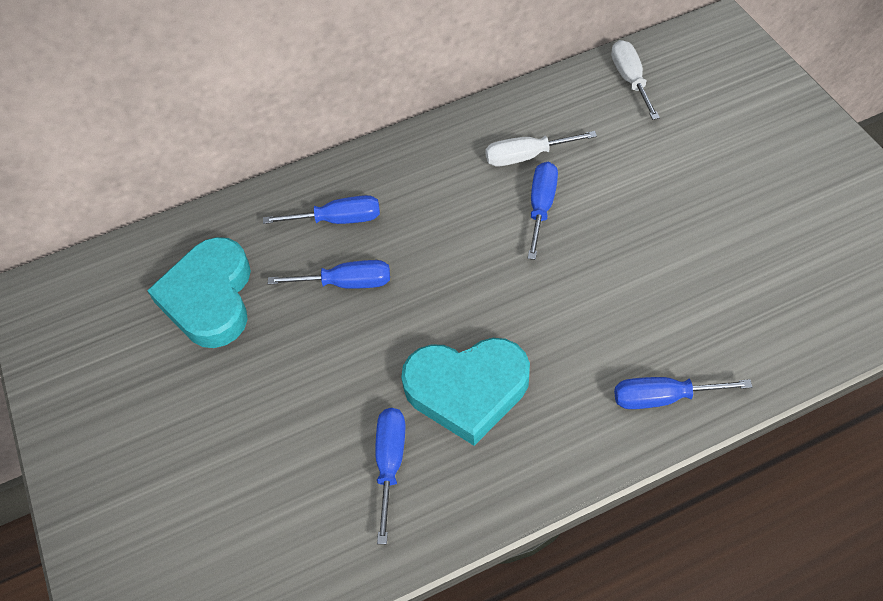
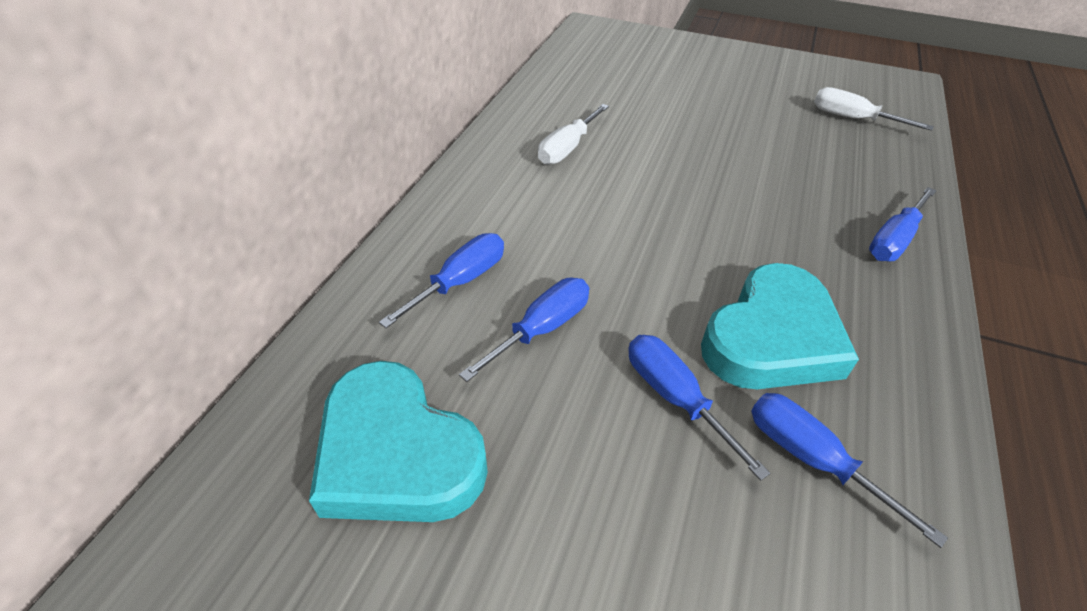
camera: 50 degrees left, 10 degrees down
(541, 207) = (627, 173): blue screwdriver -> blue screwdriver (675, 397)
(630, 80) = (575, 73): white screwdriver -> white screwdriver (852, 118)

